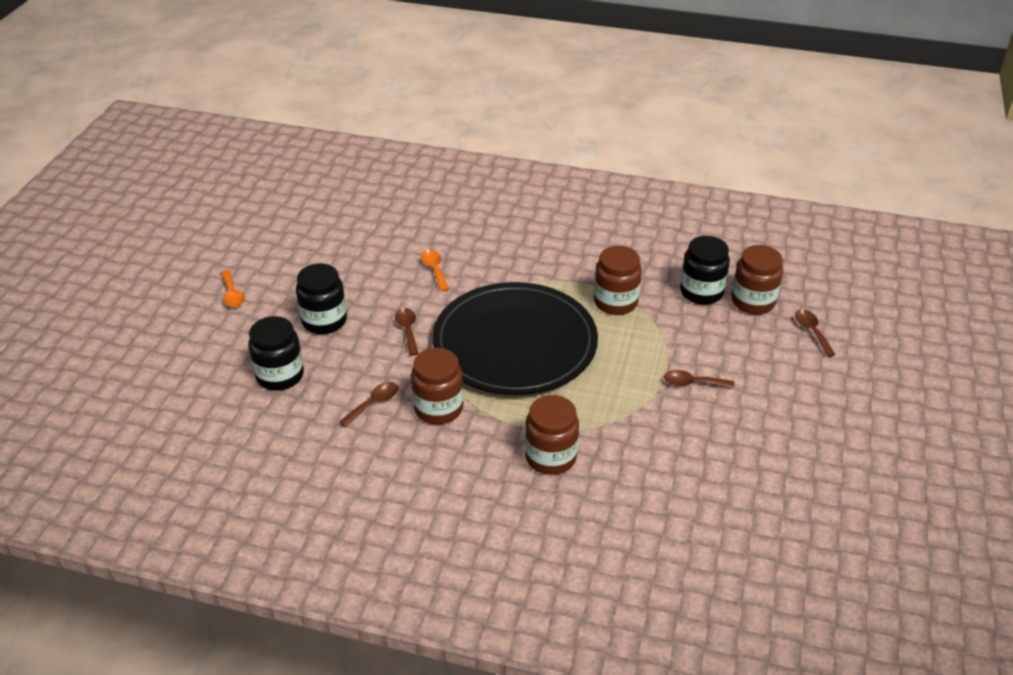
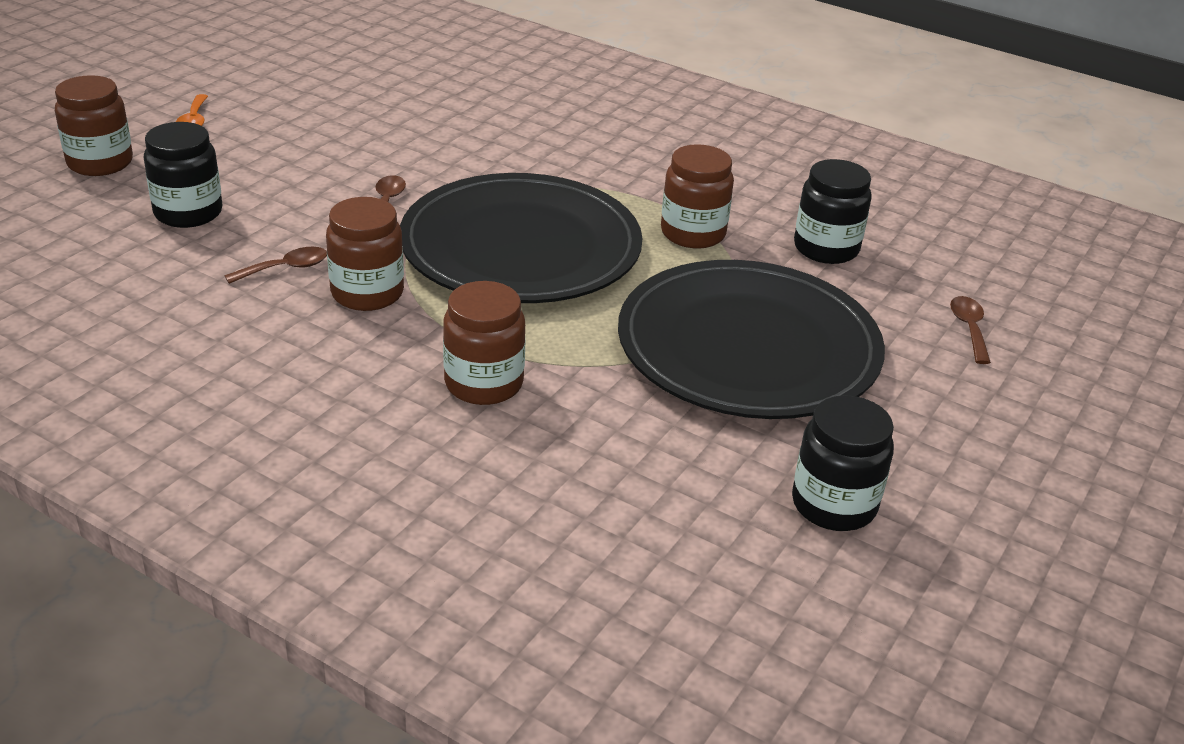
camera: 15 degrees right, 5 degrees down
(324, 321) = (287, 170): black jar -> black jar (833, 505)
(434, 269) = (468, 148): orange spoon -> none
(692, 383) = (748, 347): brown spoon -> black plate
(753, 301) = (897, 275): brown jar -> brown jar (100, 163)

